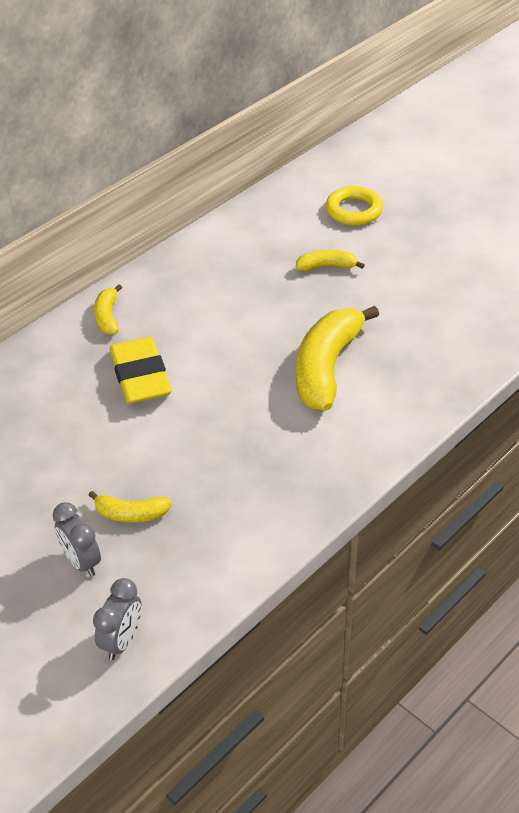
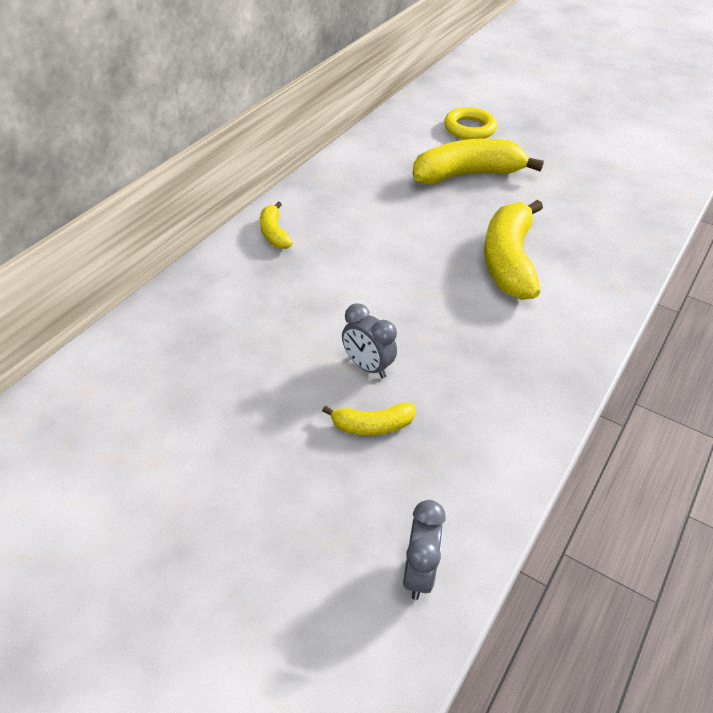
camera: 15 degrees left, 0 degrees up
(81, 562) = (337, 486): grey clock -> grey clock (367, 366)
(140, 376) = (328, 285): yellow eraser -> none
(327, 267) = (467, 175): yellow banana -> yellow banana, size x2.04

